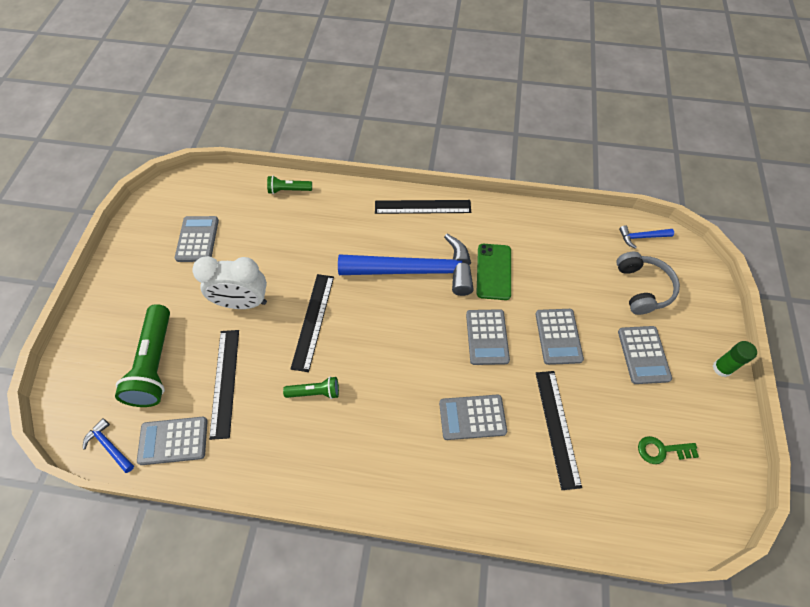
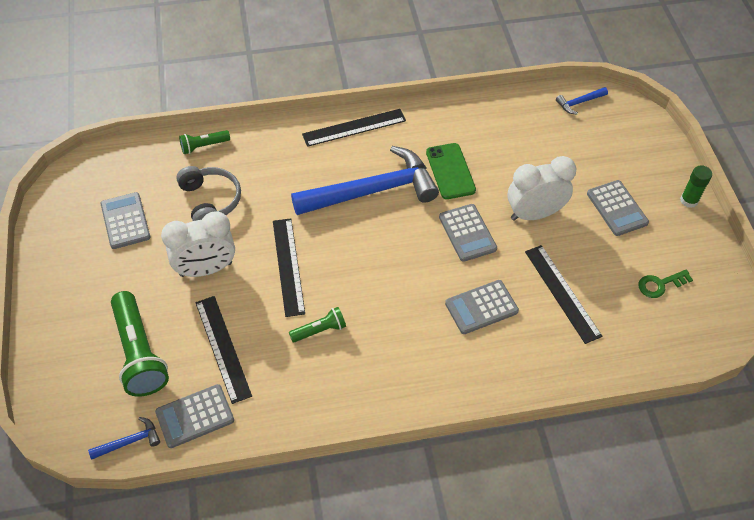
camera: 20 degrees left, 5 degrees down
(109, 446) = (129, 441): blue hammer -> blue hammer turned 135 degrees clockwise
(558, 336) = (534, 214): grey calculator -> white clock
(642, 288) = (595, 149): grey headphones -> grey headphones (210, 201)

